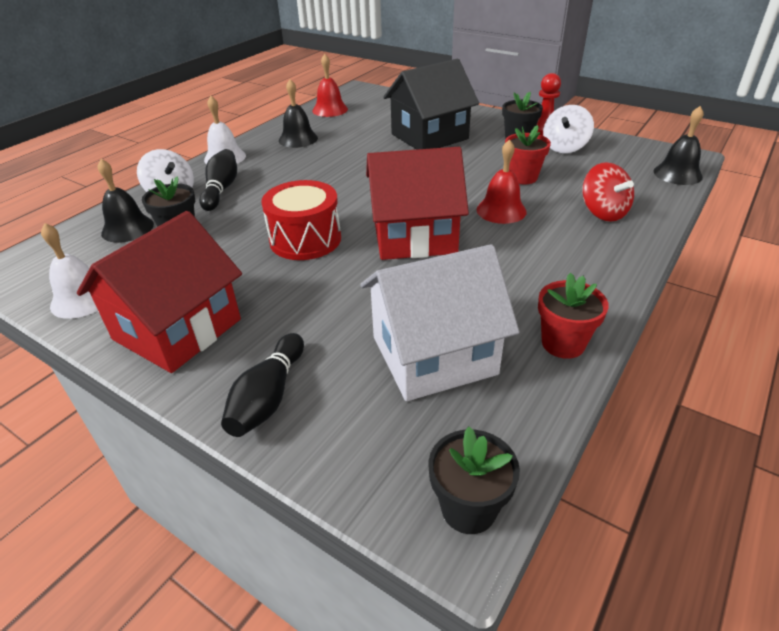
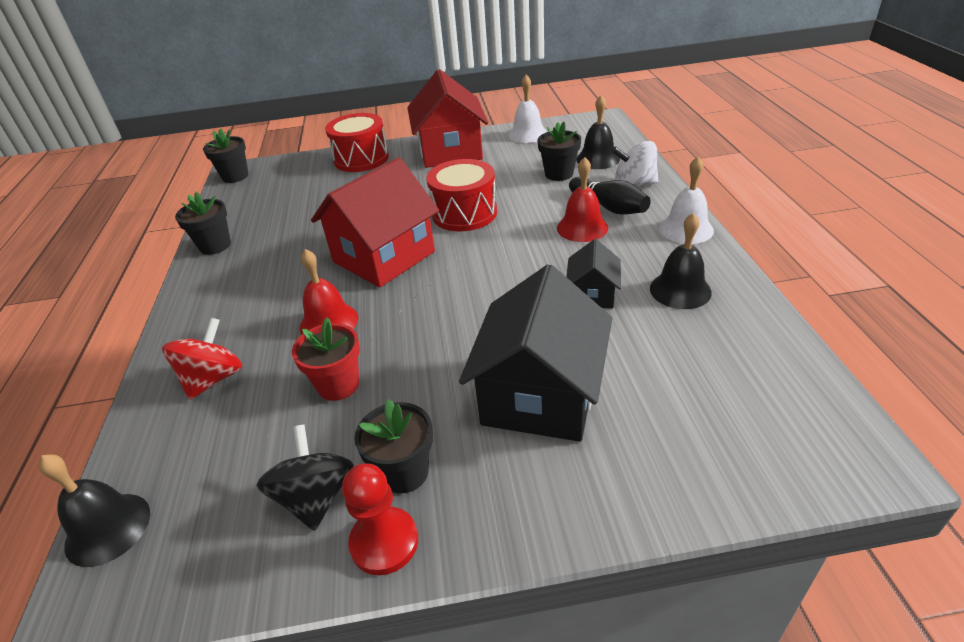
camera: 140 degrees right, 0 degrees up
(268, 397) = (361, 159): black bowling pin -> red drum
(330, 110) = (771, 366): red bell -> red bell (582, 227)
(337, 155) = (592, 294): none -> black house
(433, 355) = (293, 205): white house -> none
(563, 343) = (215, 246): red flower pot -> black flower pot
(564, 147) = (316, 497): white spinning top -> black spinning top
(603, 212) = (213, 379): red spinning top -> red spinning top turned 90 degrees clockwise

